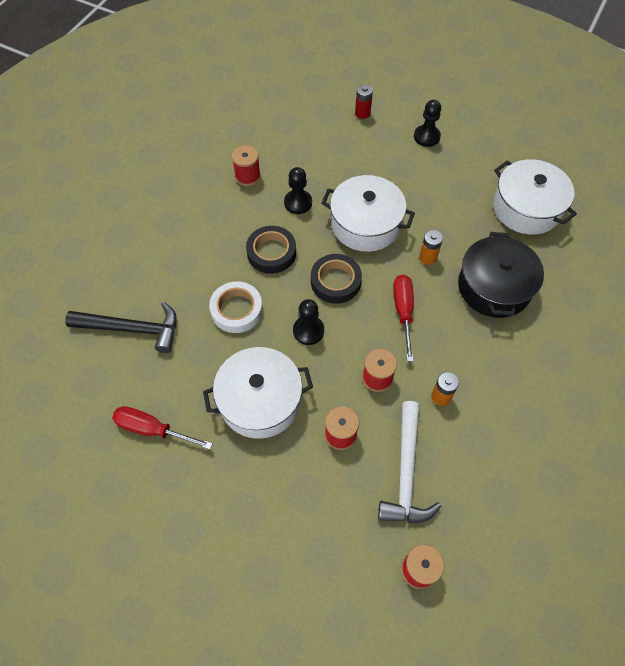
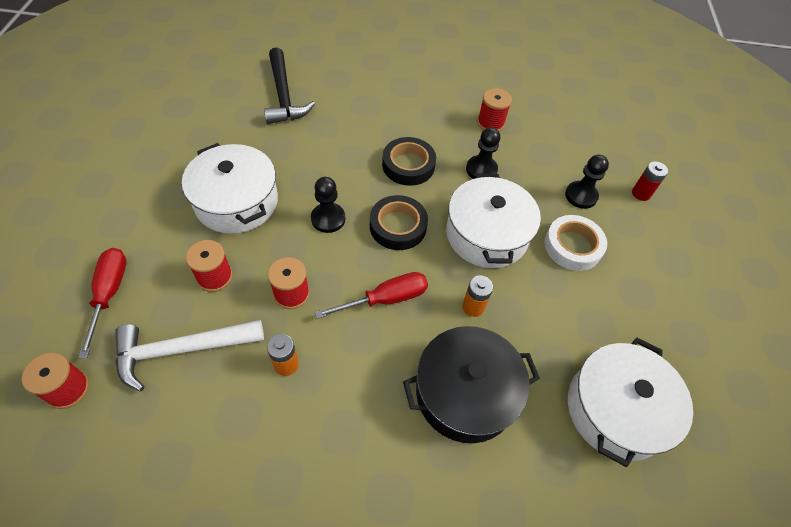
camera: 65 degrees right, 5 degrees down
(152, 429) = (189, 136): red screwdriver -> red screwdriver (110, 293)
(236, 310) = (330, 157): white tape -> white tape (572, 246)
(426, 137) = (653, 264): black pawn -> black pawn (581, 196)

